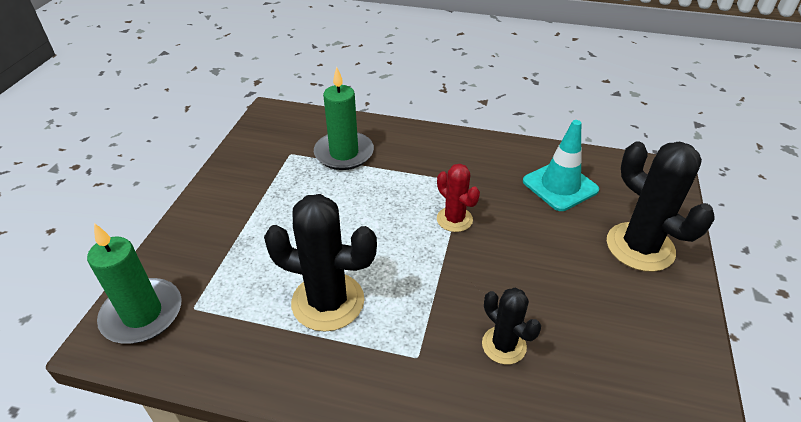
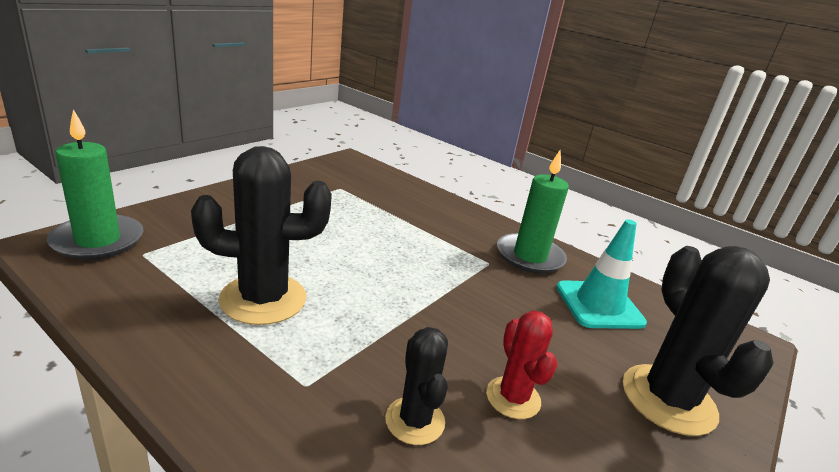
camera: 20 degrees right, 15 degrees down
(328, 301) = (263, 299): black cactus -> black cactus turned 45 degrees counterclockwise
(344, 153) = (388, 203): green candle -> green candle (529, 256)
(454, 219) = (454, 287): red cactus -> red cactus (513, 398)

